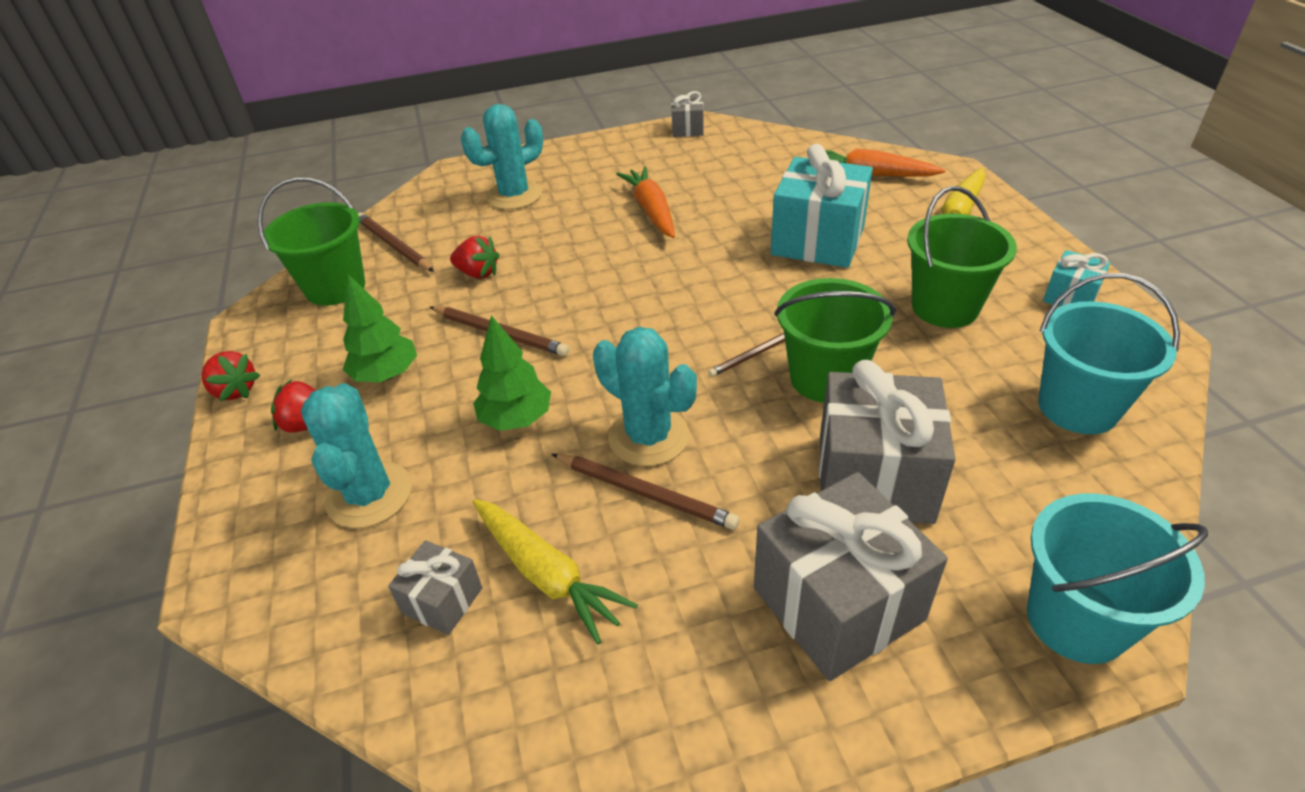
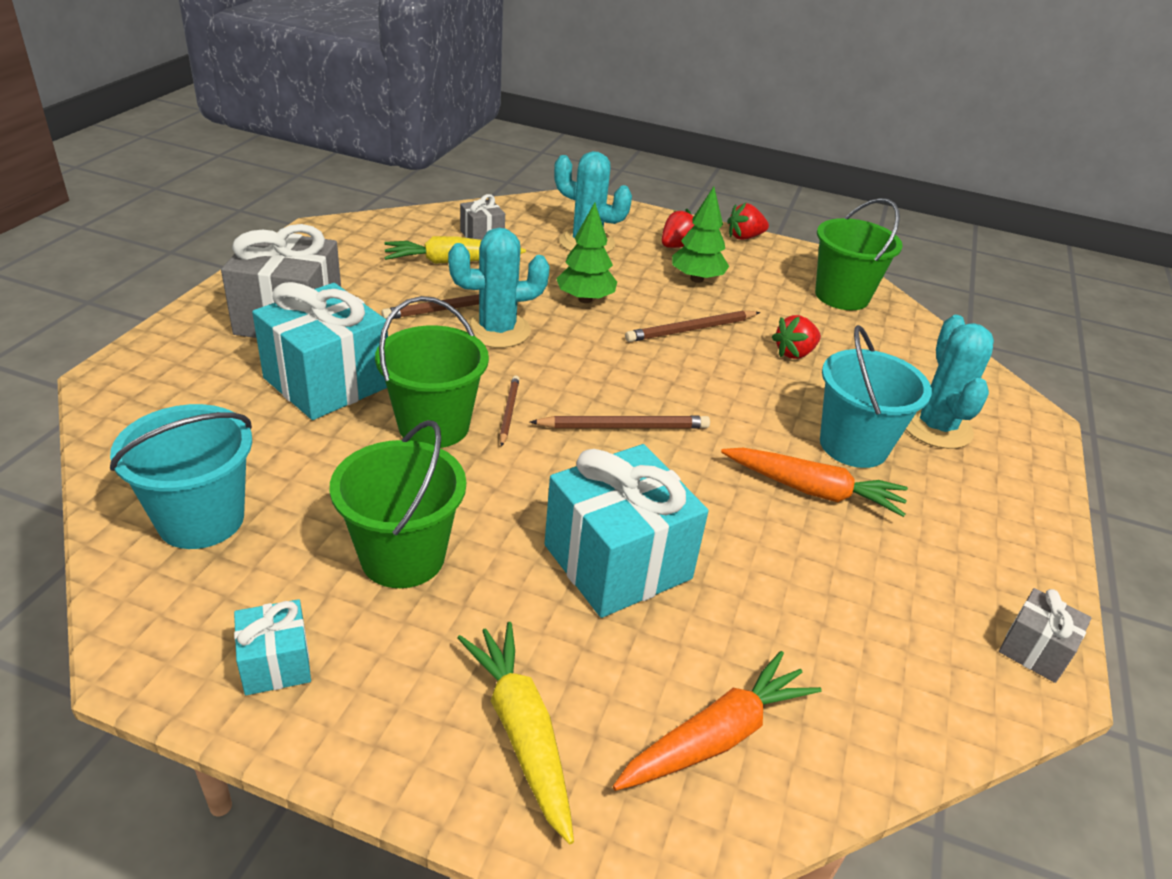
camera: 120 degrees right, 5 degrees down
(393, 245) = (889, 336): brown pencil -> brown pencil (624, 426)
(874, 478) = (327, 382): grey gift -> turquoise gift
(1076, 620) = (139, 375): turquoise bucket -> turquoise bucket (853, 445)

